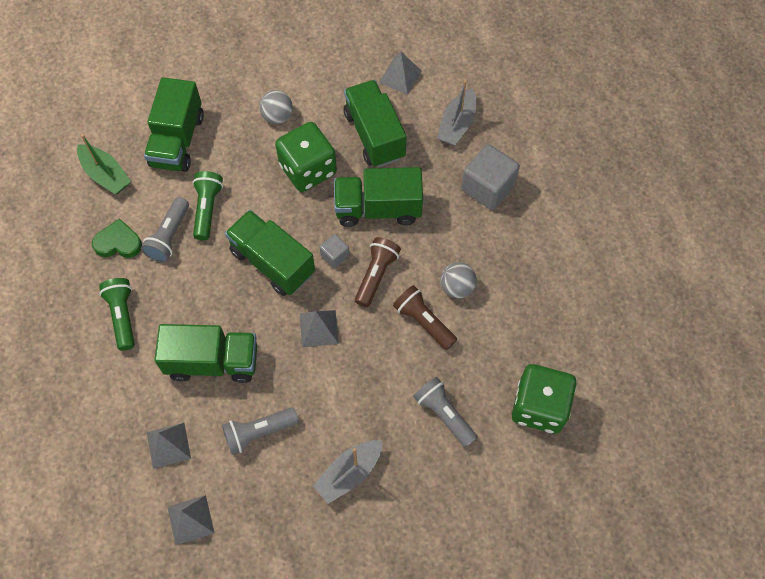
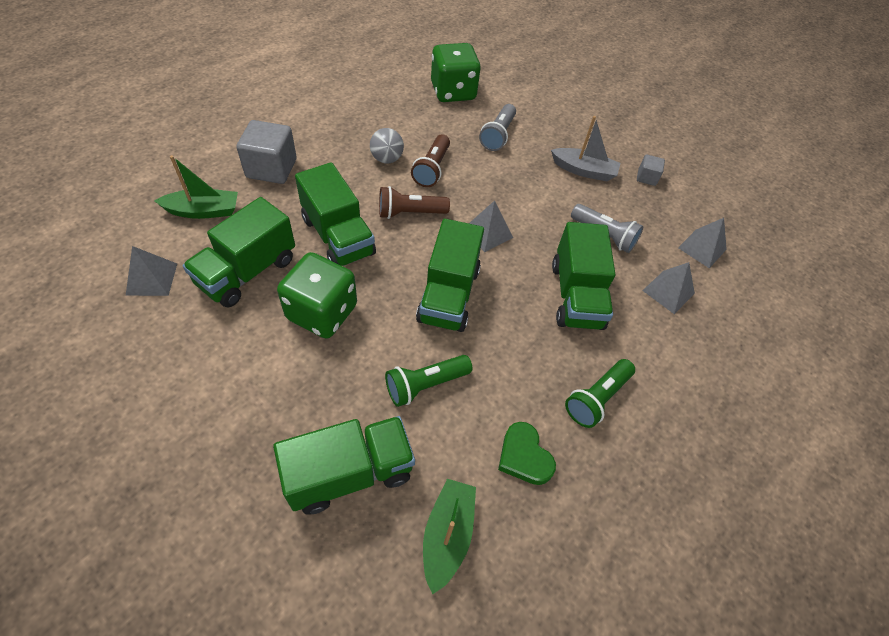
camera: 125 degrees left, 10 degrees down
(169, 236) = (481, 405): grey flashlight -> none
(213, 361) = (576, 295): green truck -> green truck turned 150 degrees counterclockwise
(277, 116) = (261, 375): grey ball -> none
(335, 255) = (409, 249): grey cube -> grey cube (646, 178)
(457, 124) = (203, 211): grey boat -> green boat

